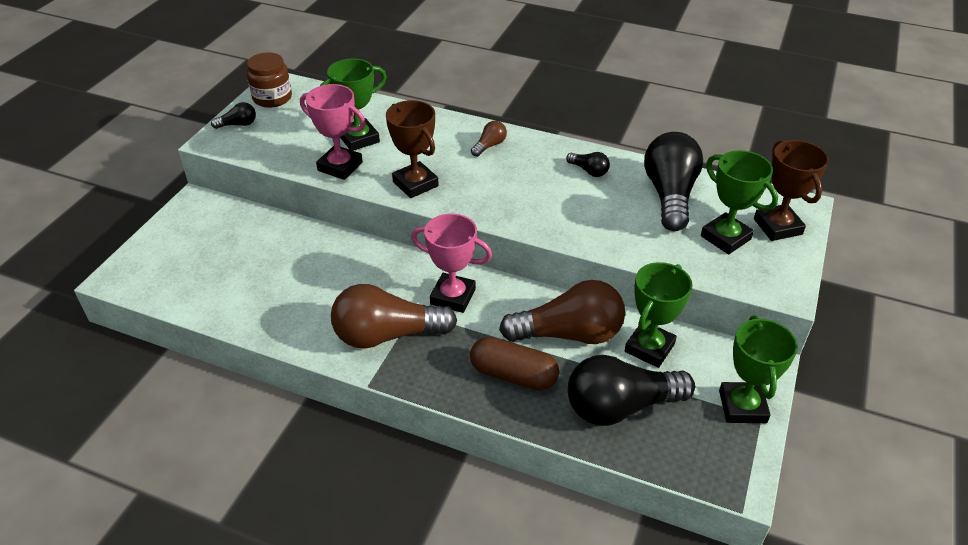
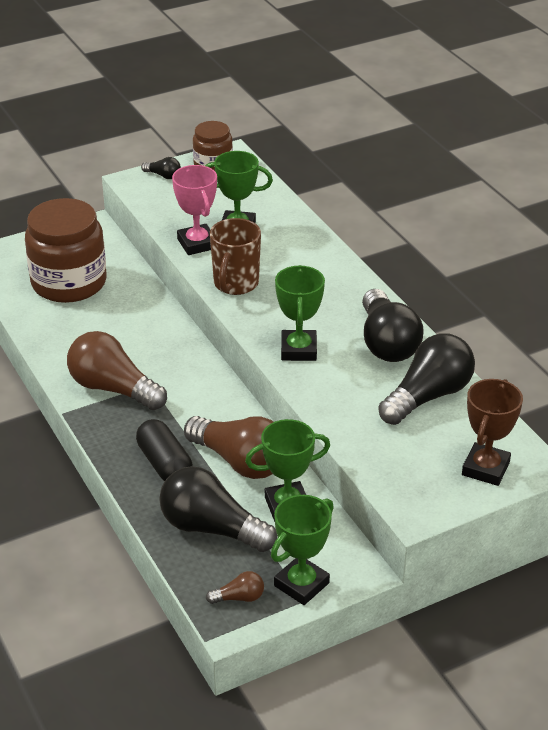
camera: 40 degrees right, 5 degrees down
(231, 262) = (69, 283): none -> brown jar
(415, 184) = (235, 284): brown trophy -> brown mug
(453, 296) = (190, 389): pink trophy -> none
(489, 146) = (332, 283): brown light bulb -> brown light bulb (239, 598)
(513, 375) = (164, 464): brown capsule -> black capsule
(589, 171) = (387, 343): black light bulb -> black light bulb, size x2.25
(725, 237) = (426, 451): green trophy -> green trophy (299, 350)

